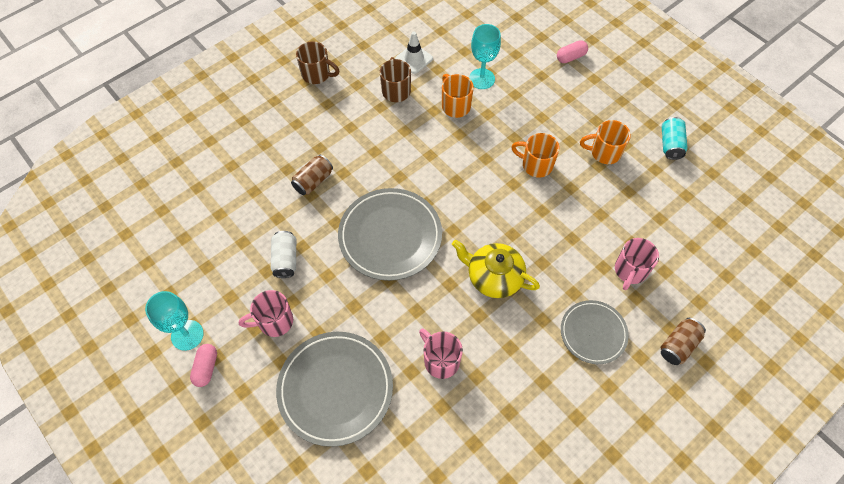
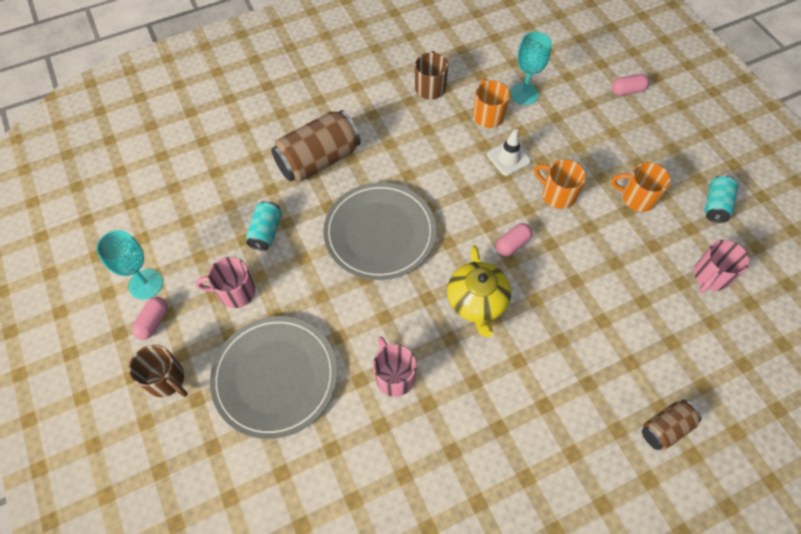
camera: 15 degrees right, 0 degrees up
(285, 259) = (266, 232): white can -> turquoise can
(313, 181) = (318, 160): brown can -> brown can, size x1.85
(317, 74) = (354, 55): brown mug -> brown mug (166, 380)
(414, 59) = (458, 60): white traffic cone -> white traffic cone (508, 158)
(493, 277) = (477, 302): yellow teapot -> yellow teapot turned 135 degrees counterclockwise
(509, 218) = (512, 244): none -> pink capsule
(593, 333) = (570, 389): grey plate -> none
(630, 271) = (631, 332): pink mug -> pink mug (710, 276)

